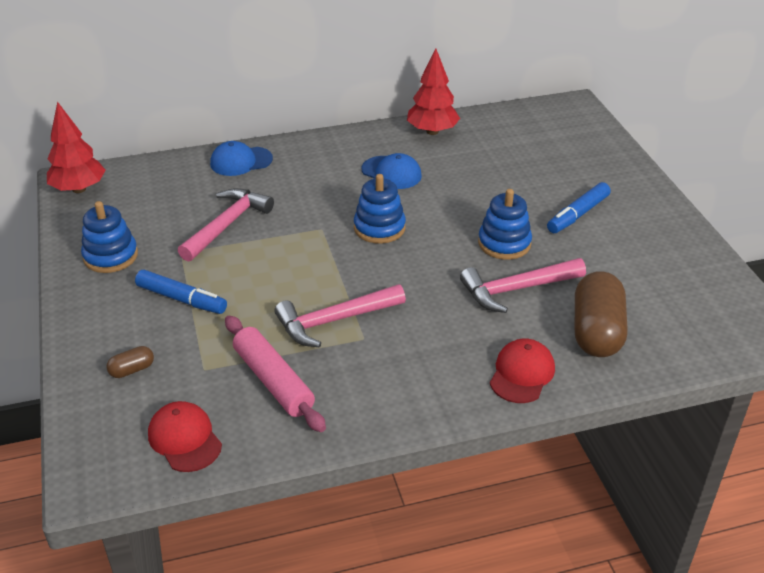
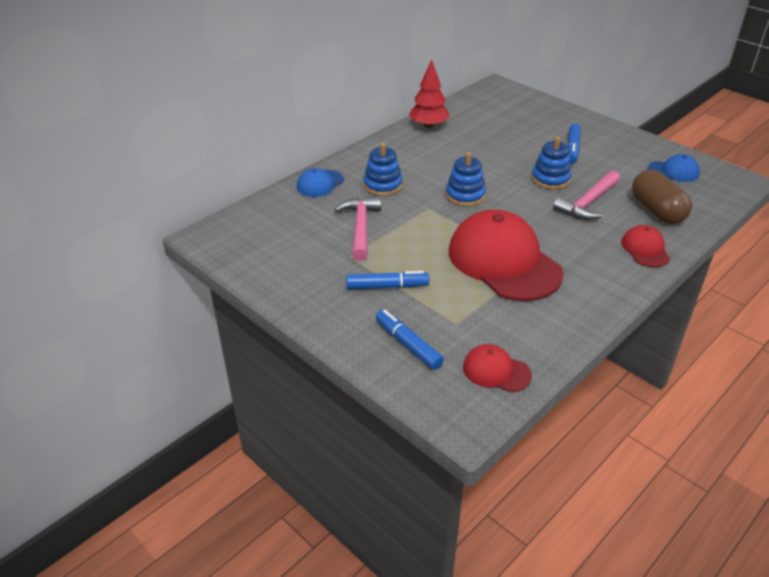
camera: 30 degrees left, 0 degrees up
(79, 189) = (217, 241): red tree -> none
(110, 256) = (300, 278): blue stacking toy -> blue stacking toy (382, 185)
(132, 370) = (408, 344): brown capsule -> blue marker
(273, 381) = (509, 312): pink rolling pin -> none
(334, 321) = (504, 261): pink hammer -> red cap
(391, 173) = (432, 159): blue cap -> blue cap (673, 171)

